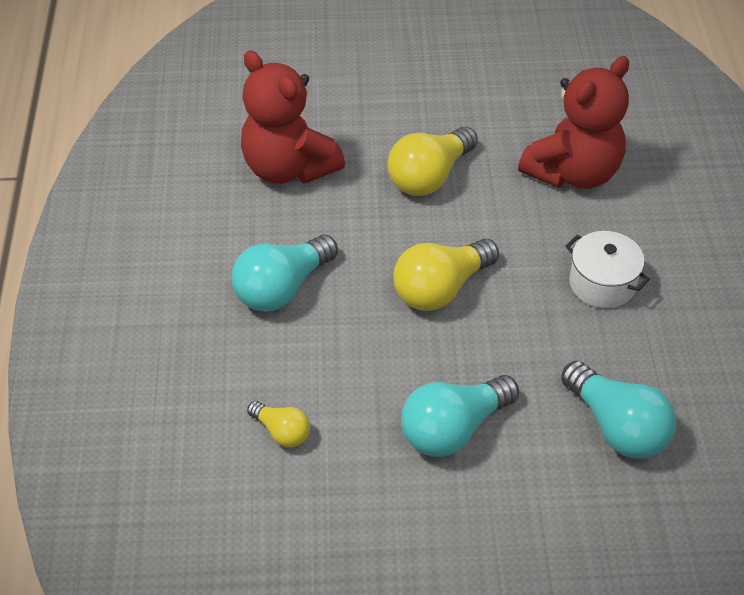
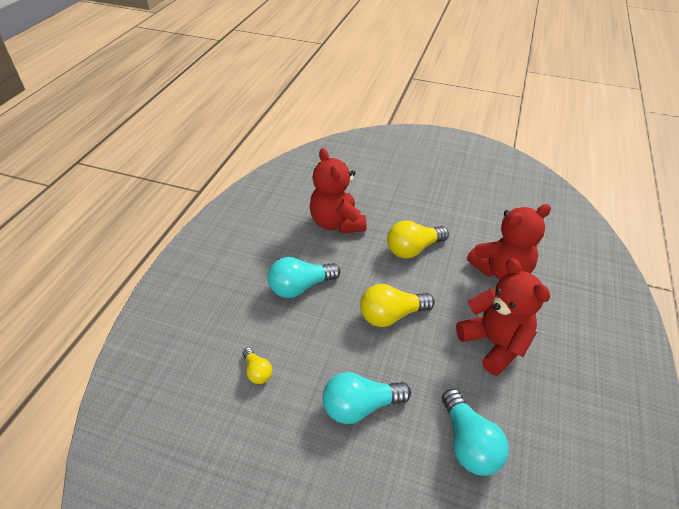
camera: 20 degrees right, 5 degrees down
(602, 284) = (494, 343): white pot -> red teddy bear

